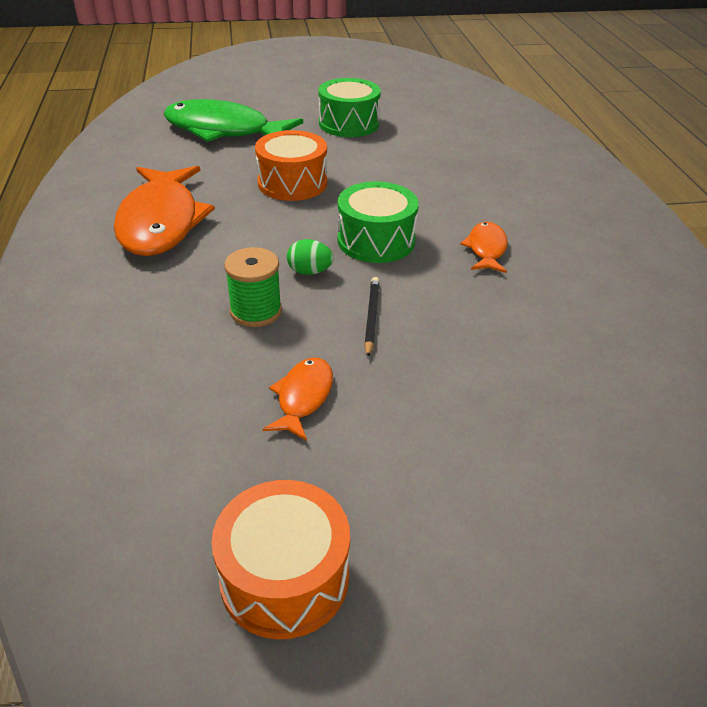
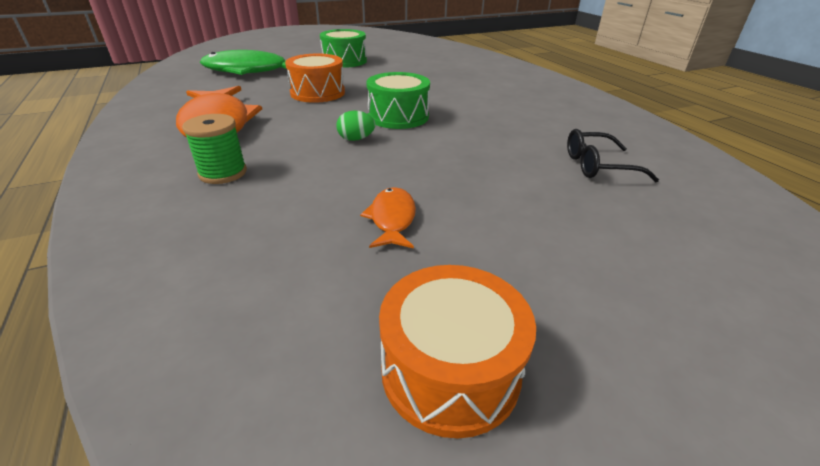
camera: 15 degrees left, 5 degrees down
(256, 311) = (323, 168): green spool -> green spool (223, 173)
(371, 317) = (420, 160): black pencil -> none
(486, 249) = (480, 112): orange fish -> none
(588, 365) = (598, 166): none -> black glasses

